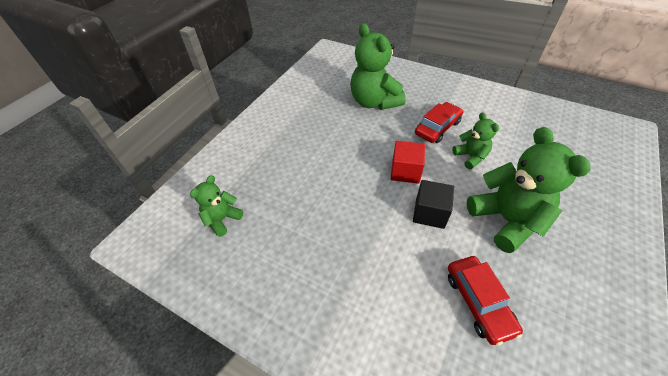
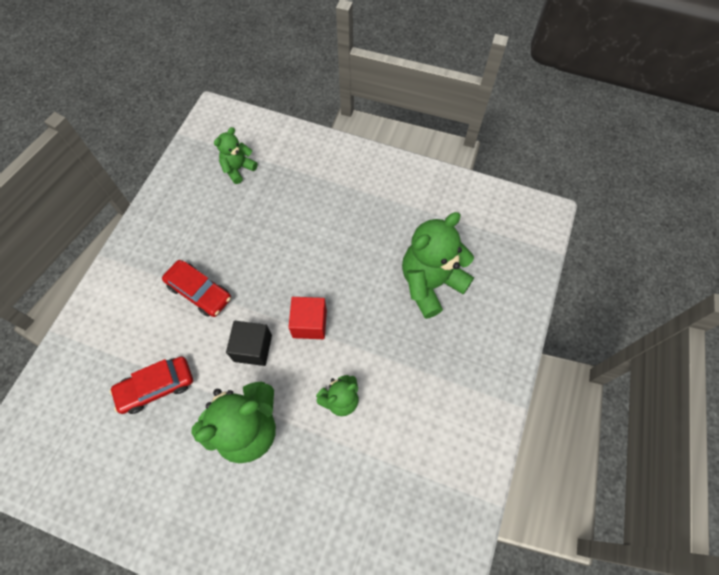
camera: 80 degrees right, 15 degrees up
(222, 219) = (238, 169): green teddy bear -> green teddy bear turned 75 degrees counterclockwise
(437, 128) = (389, 362): red car -> red car (199, 292)

